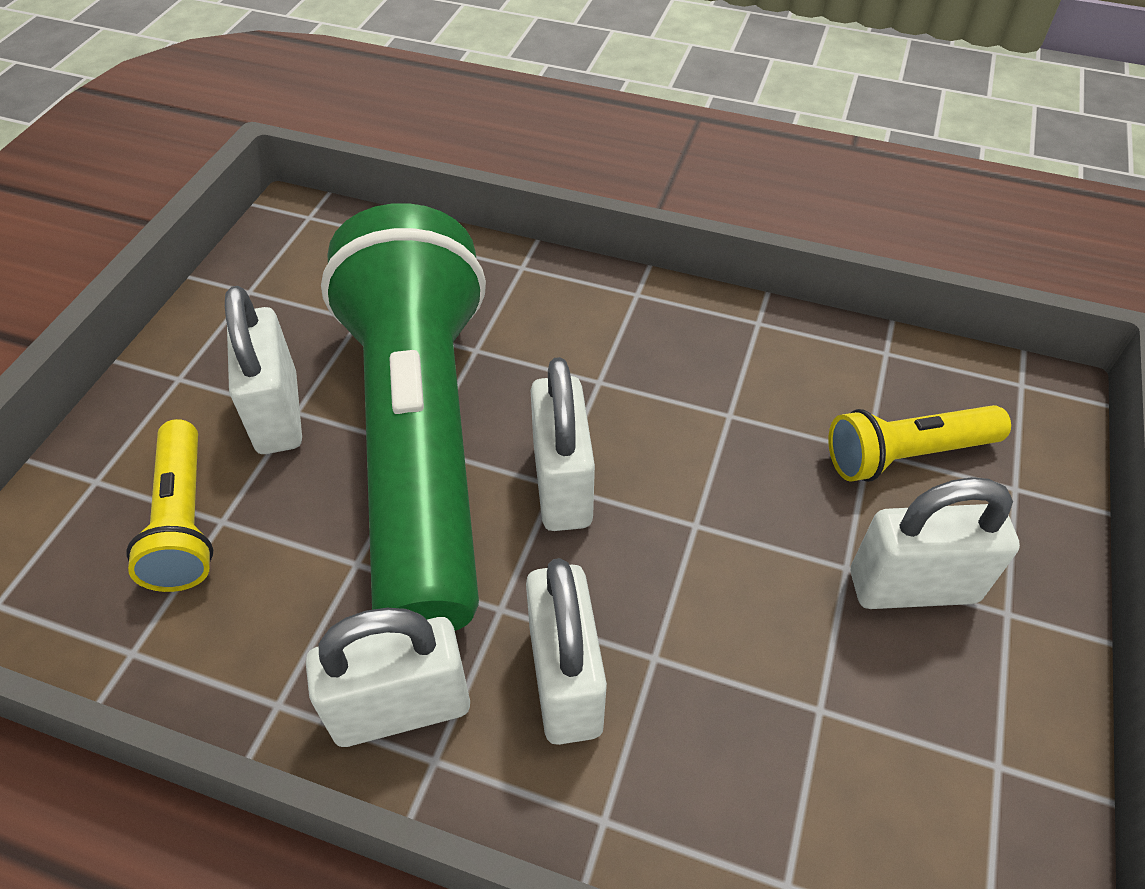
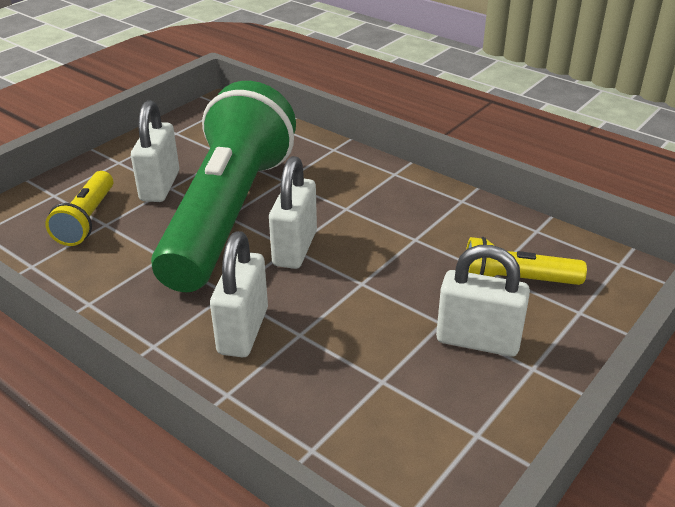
camera: 20 degrees right, 15 degrees down
(401, 708) = (149, 320): white padlock -> none

